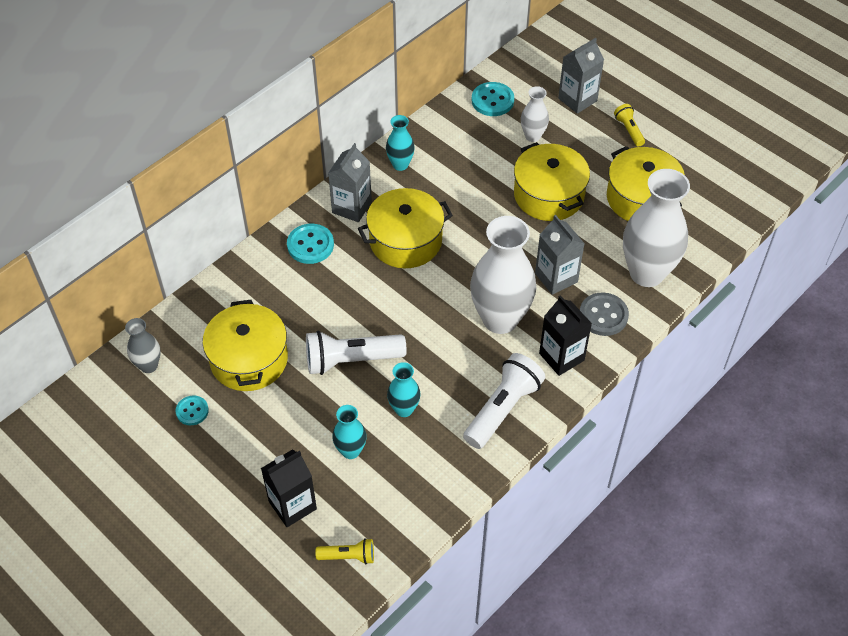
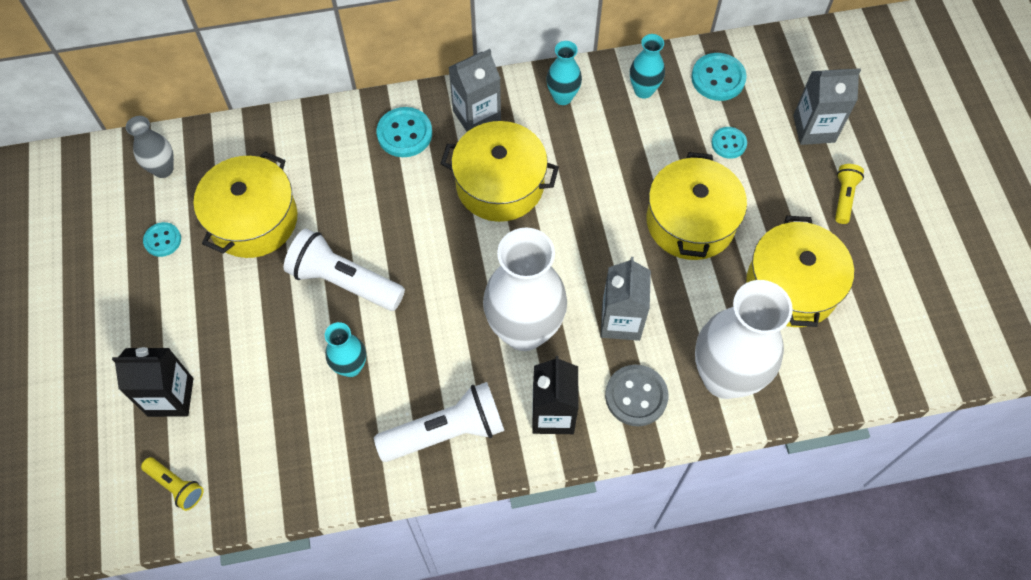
camera: 35 degrees right, 10 degrees up
(350, 451) = (266, 377): turquoise vase -> turquoise vase (643, 90)
(532, 136) = (728, 143): white vase -> turquoise button

